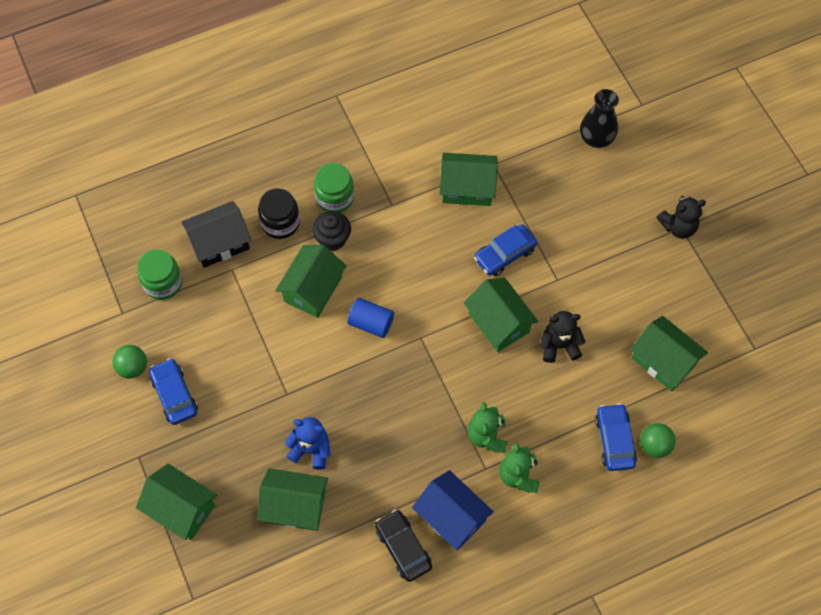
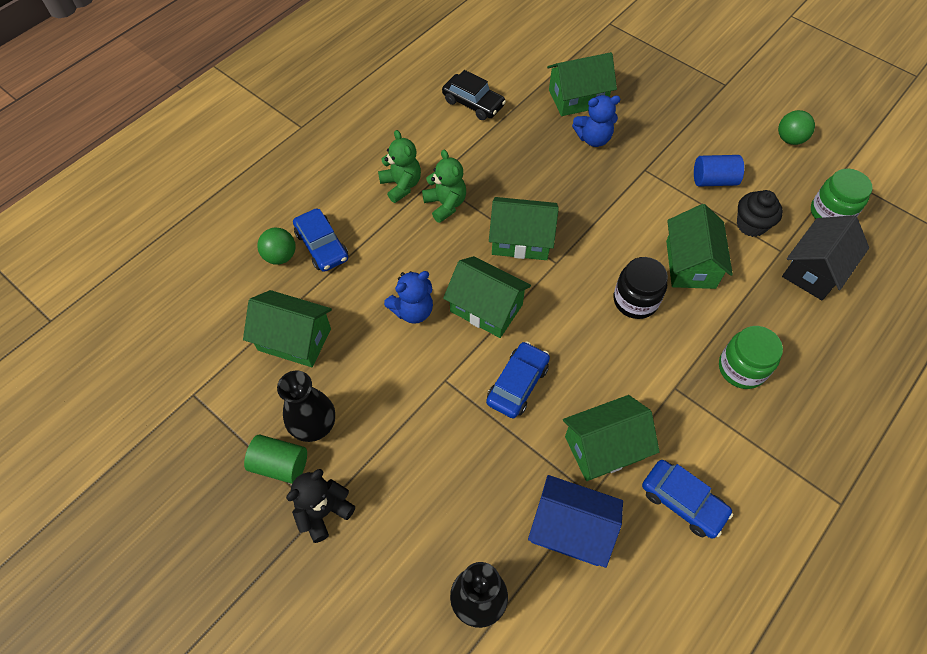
camera: 155 degrees right, 5 degrees down
(174, 395) = (737, 133): blue car -> blue car (683, 502)
(181, 509) = (663, 66): green house -> green house (521, 240)
(280, 222) = (774, 316): black jar -> black jar (635, 300)
(332, 239) = (709, 322): black cupcake -> black cupcake (751, 225)
(371, 323) = (612, 256): blue cylinder -> blue cylinder (713, 180)
(452, 517) = (445, 136): blue house -> blue house (571, 529)
(559, 345) = (413, 311): black teddy bear -> blue teddy bear
(668, 287) = (314, 424): none -> black vase
(700, 269) = (280, 464): none -> green cylinder

